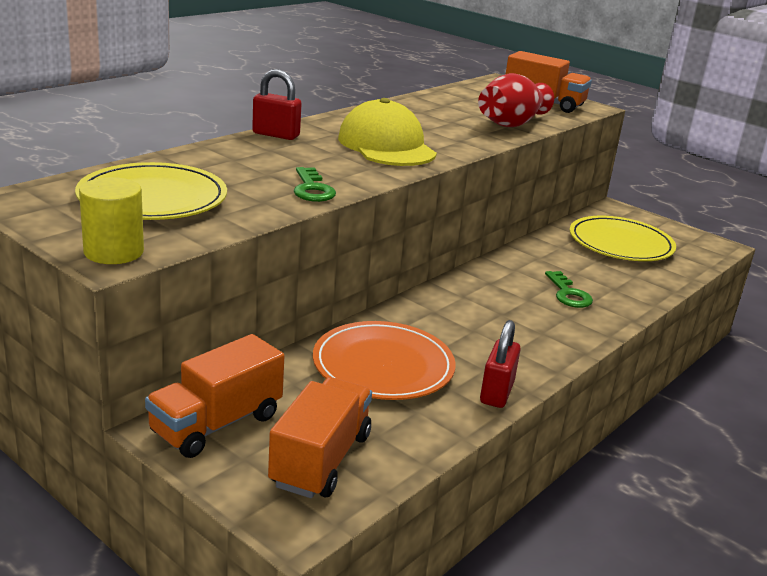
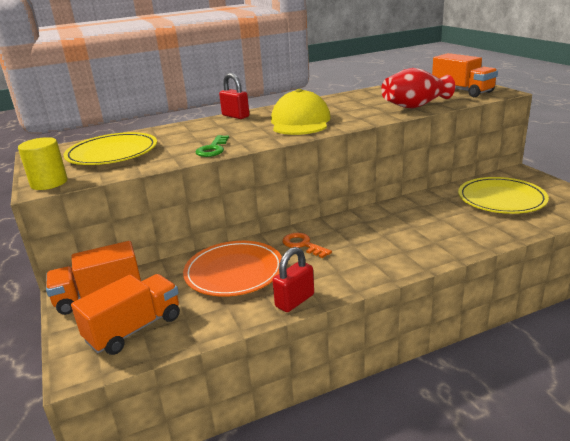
camera: 30 degrees right, 0 degrees up
(440, 320) = (303, 245): none -> orange key
(568, 294) = (420, 234): green key -> none

